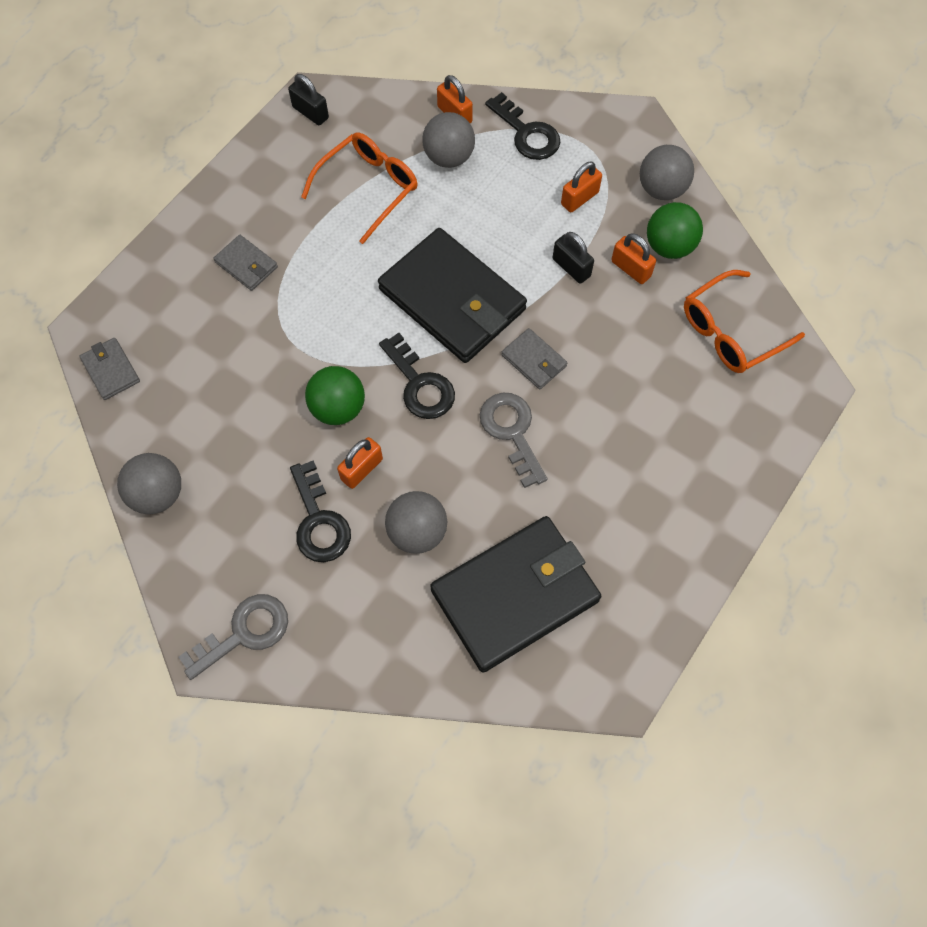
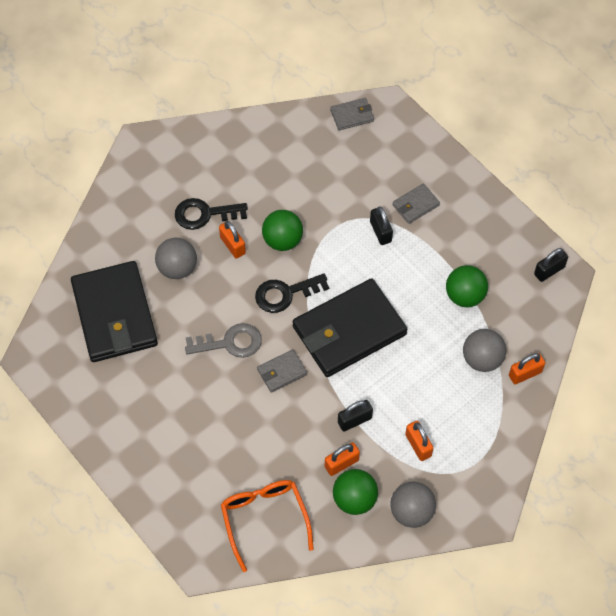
camera: 105 degrees right, 5 degrees down
(158, 494) = (253, 130): grey ball -> none
(244, 633) = (146, 162): grey key -> none
(297, 295) = (380, 232): none -> black padlock
(368, 189) = (464, 296): orange glasses -> green ball
(527, 133) = (493, 423): black key -> none

